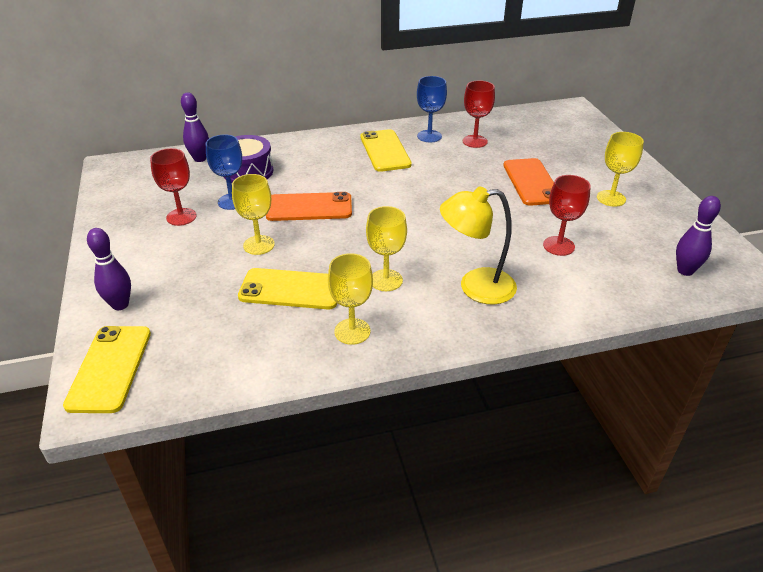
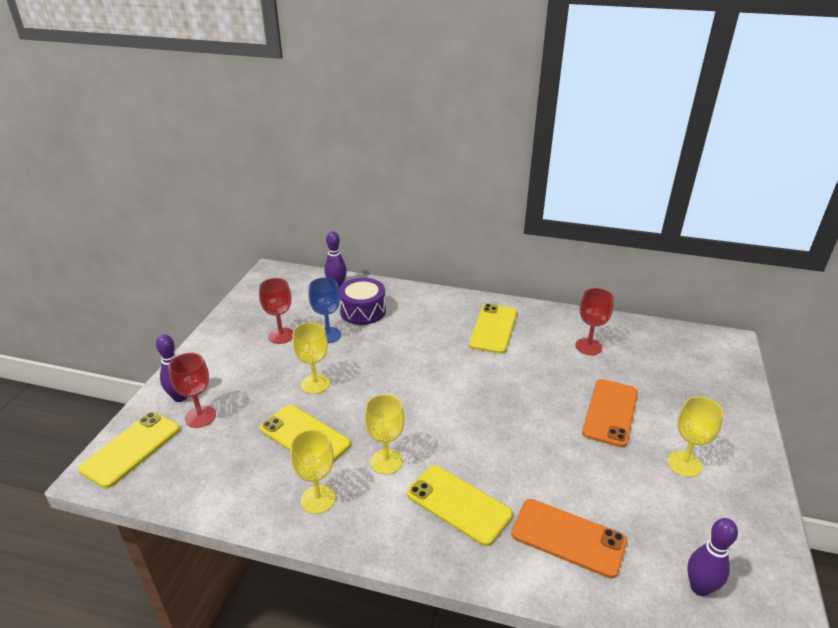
camera: 30 degrees right, 5 degrees down
(309, 207) = (382, 363): orange phone -> orange phone (568, 537)
(429, 136) = (547, 326): blue goblet -> none
(475, 287) = (458, 504): yellow lamp -> yellow phone
(558, 246) = (578, 495): red goblet -> red goblet (200, 417)

